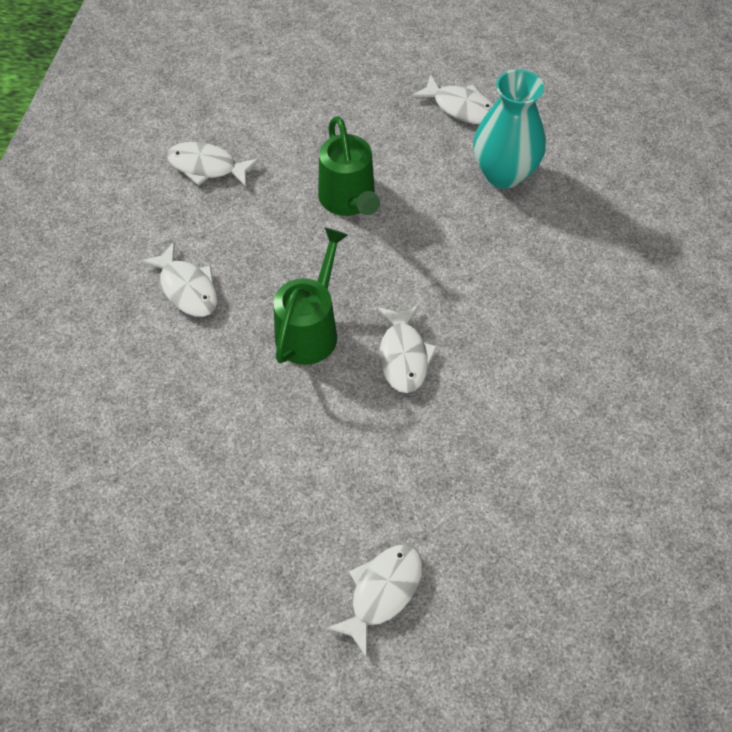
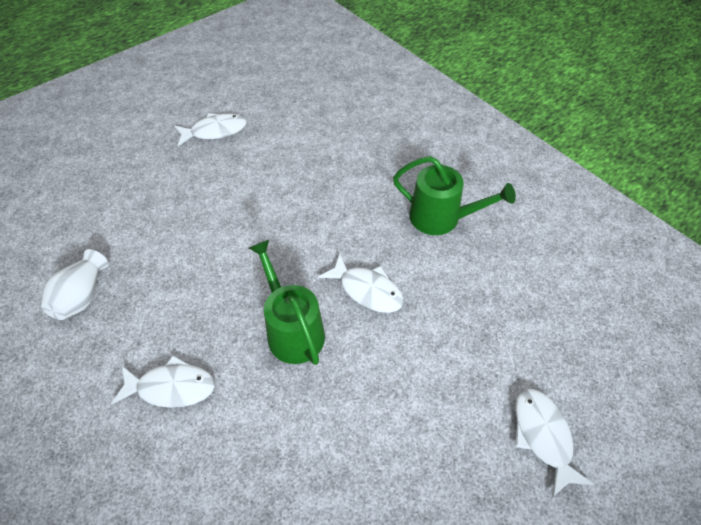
camera: 50 degrees left, 5 degrees down
(207, 167) = (82, 296): white fish -> white vase
(349, 201) = (215, 234): green watering can -> green watering can (442, 218)
(504, 173) = (287, 146): turquoise vase -> none

